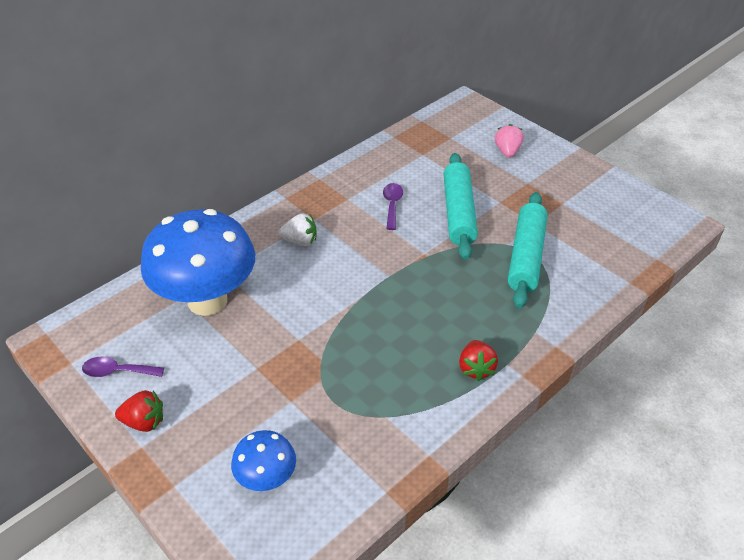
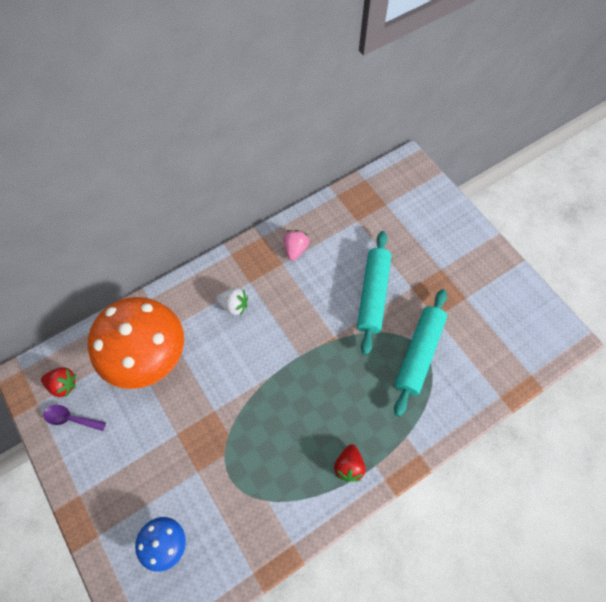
camera: 10 degrees right, 20 degrees up
(144, 422) = (84, 472): red strawberry -> red strawberry (63, 385)
(207, 301) = (149, 358): blue mushroom -> orange mushroom
(392, 205) = (318, 277): purple spoon -> none
(507, 151) = (432, 229): pink strawberry -> pink strawberry (295, 249)

